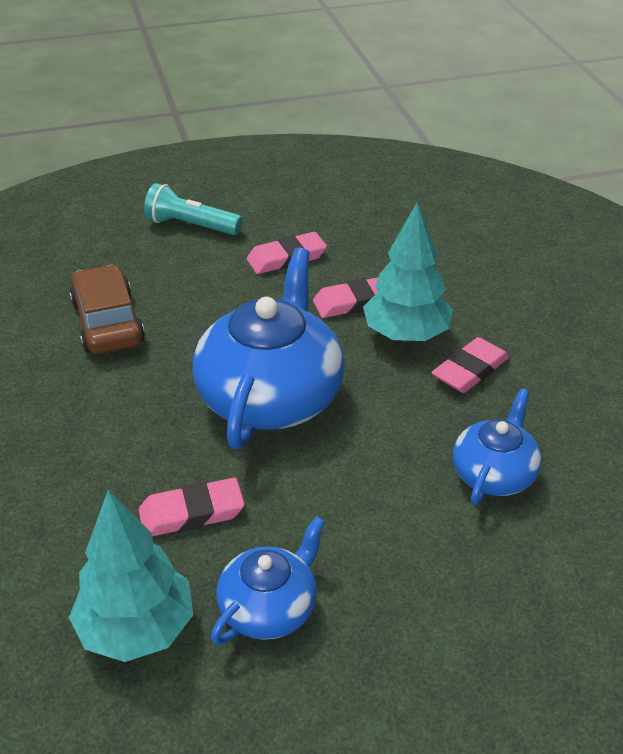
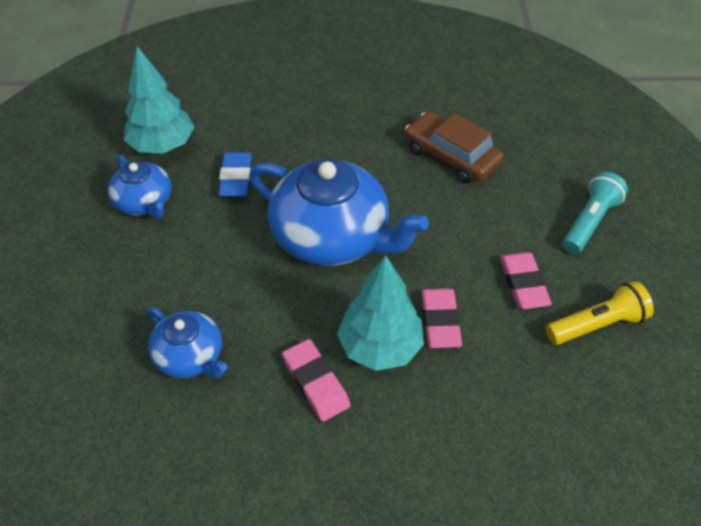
camera: 105 degrees right, 10 degrees up
(108, 322) = (451, 156): brown car -> brown car turned 135 degrees counterclockwise
(191, 513) = (236, 178): pink eraser -> blue eraser
(317, 217) = (597, 325): none -> yellow flashlight

